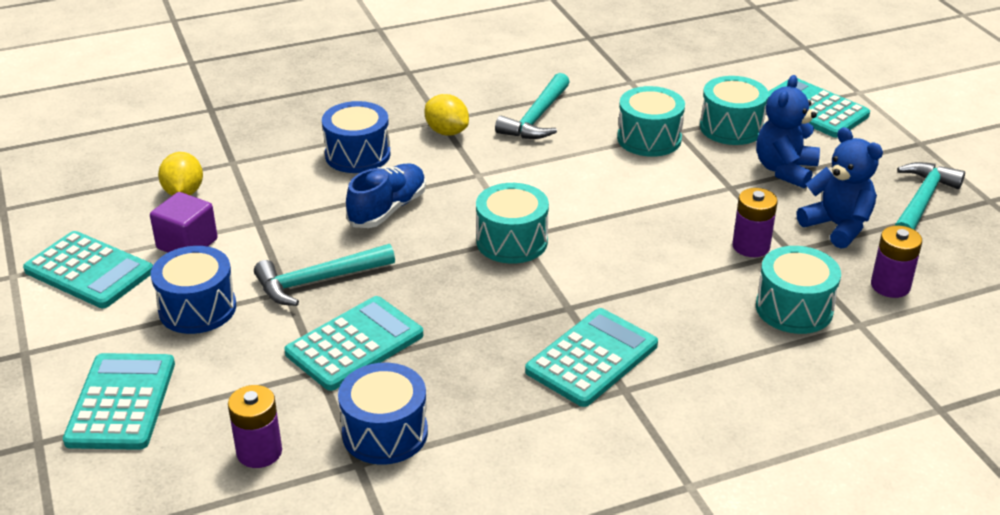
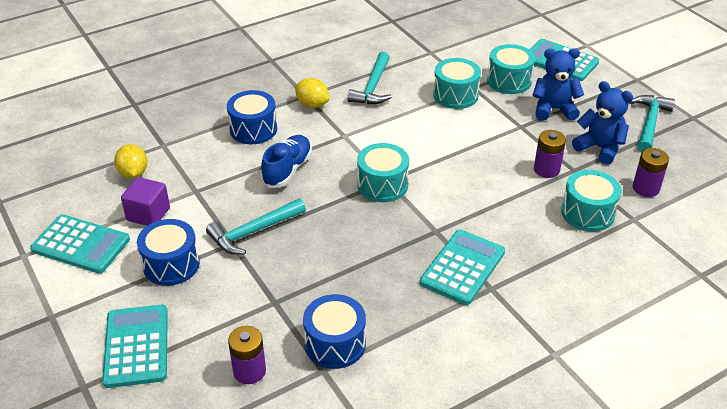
camera: 10 degrees left, 5 degrees up
(355, 344) = (294, 278): turquoise calculator -> none
(785, 170) = (553, 109): blue teddy bear -> blue teddy bear turned 75 degrees clockwise

